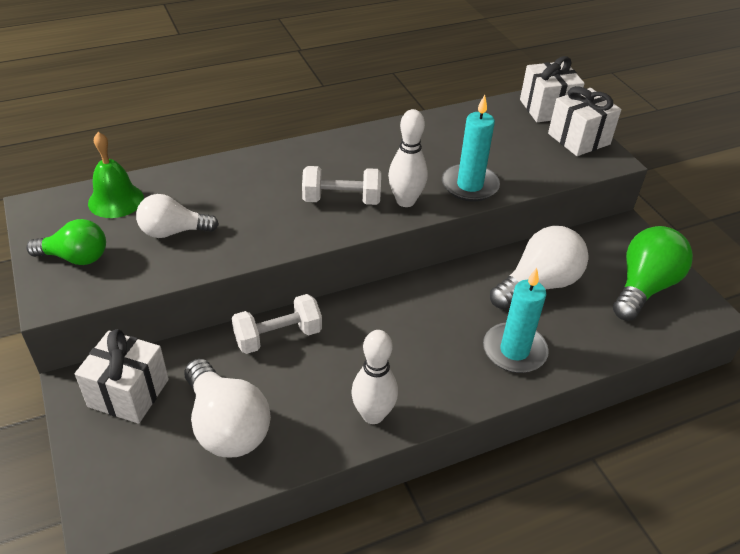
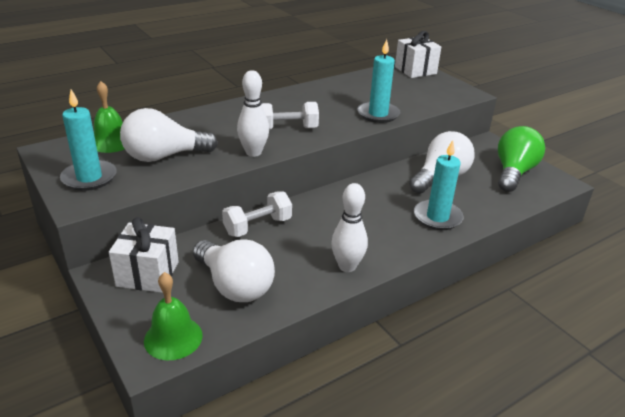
camera: 10 degrees left, 10 degrees down
(75, 257) = (89, 178): green light bulb -> turquoise candle
(135, 492) = (173, 337): none -> green bell
(173, 232) = (164, 156): white light bulb -> white light bulb, size x1.51
(405, 201) = (335, 126): white bowling pin -> white bowling pin (253, 152)
(579, 139) = (444, 85): white gift -> none

